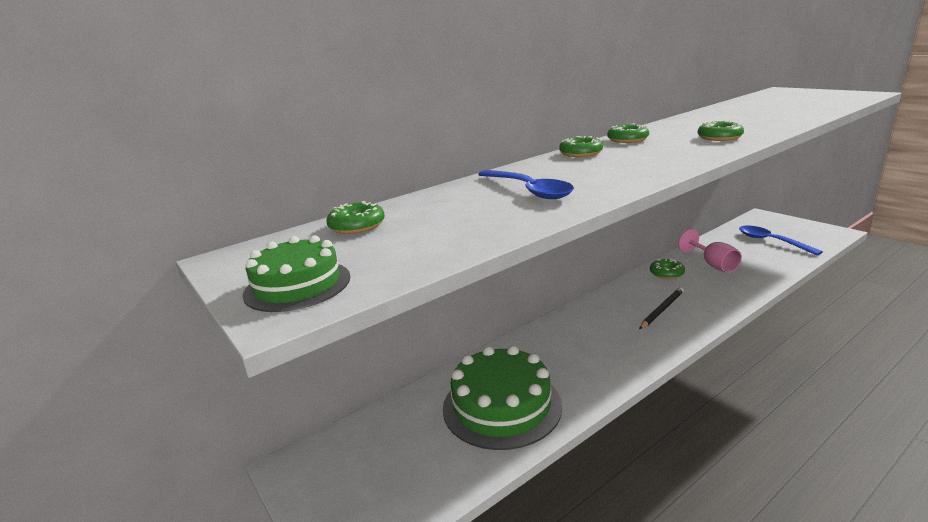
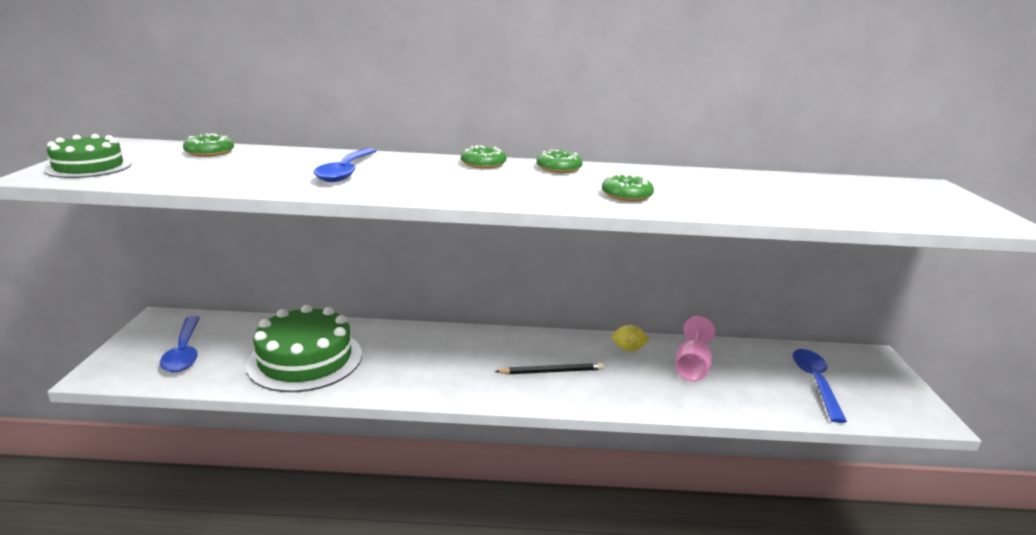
camera: 35 degrees right, 0 degrees up
(385, 473) = (184, 351): none -> blue spoon
(666, 273) = (628, 349): green donut -> yellow lemon

